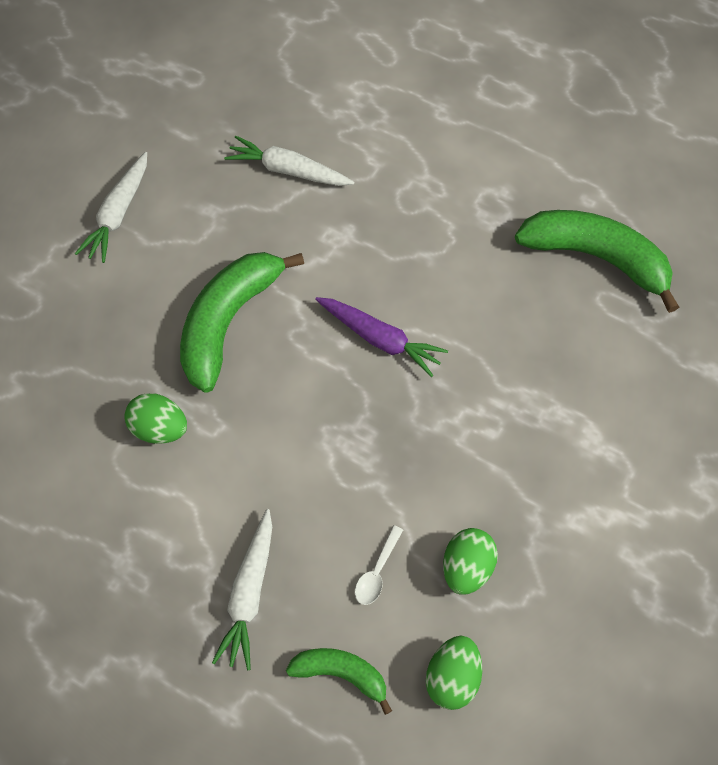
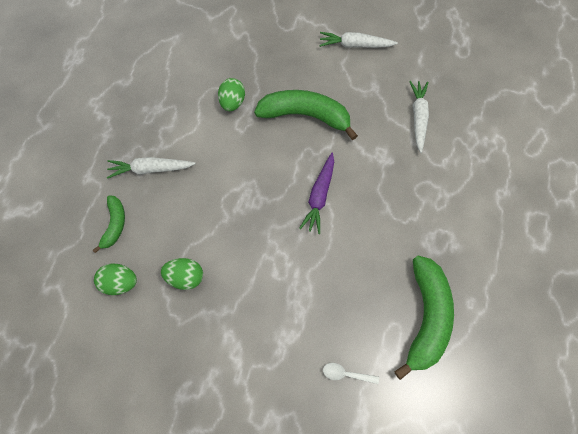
camera: 75 degrees right, 5 degrees up
(377, 572) = (174, 229): white spoon -> white spoon (346, 374)

